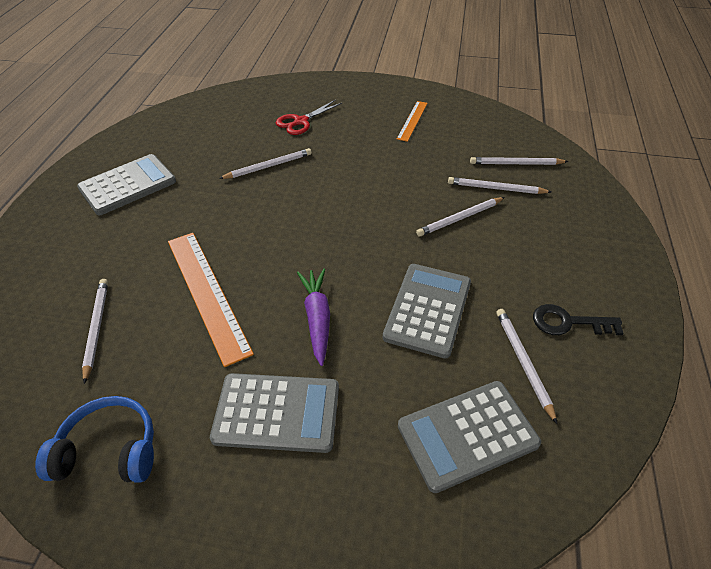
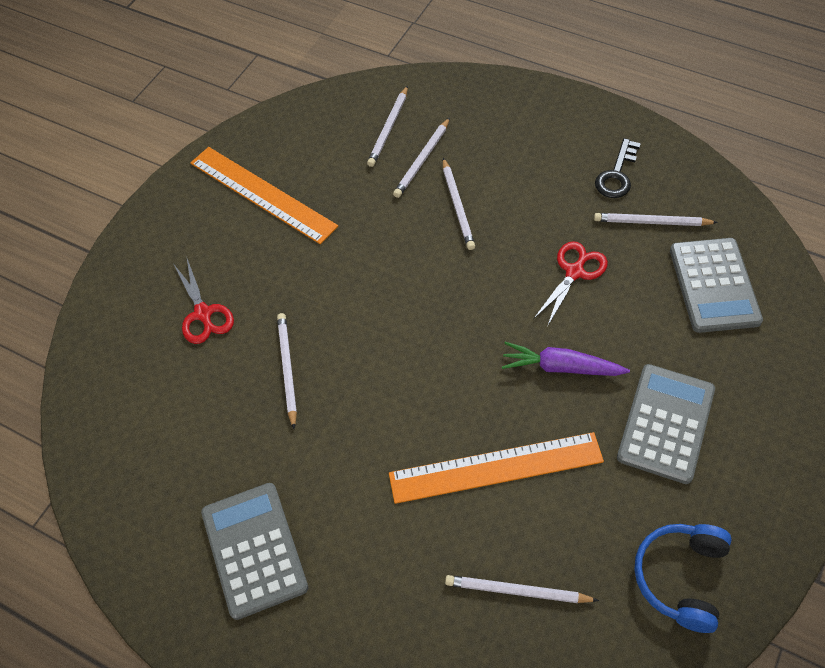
camera: 70 degrees left, 10 degrees up
(412, 120) = (262, 194): orange ruler -> orange ruler, size x1.83
(428, 310) = (574, 272): grey calculator -> red scissors

